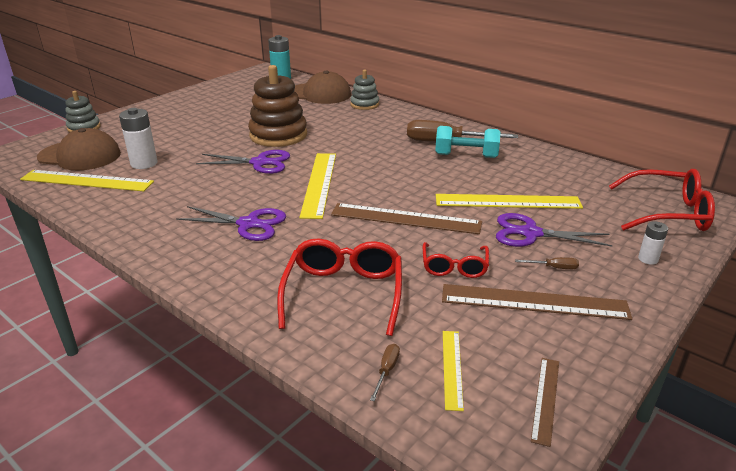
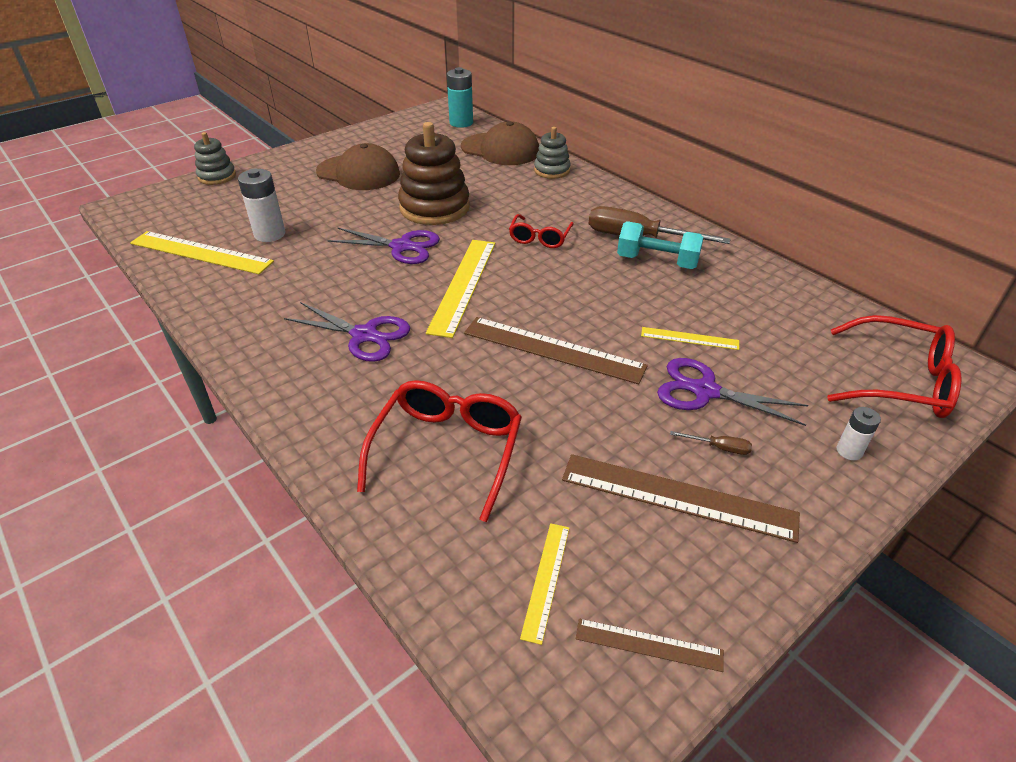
camera: 10 degrees right, 10 degrees up
(80, 156) = (202, 216): brown cap -> brown cap (358, 173)
(386, 371) = (466, 571): brown screwdriver -> none
(454, 267) = (592, 430): red glasses -> red glasses (539, 238)
(507, 201) = (689, 338): yellow ruler -> yellow ruler, size x0.53
(545, 399) = (648, 644): brown ruler -> brown ruler turned 75 degrees clockwise

